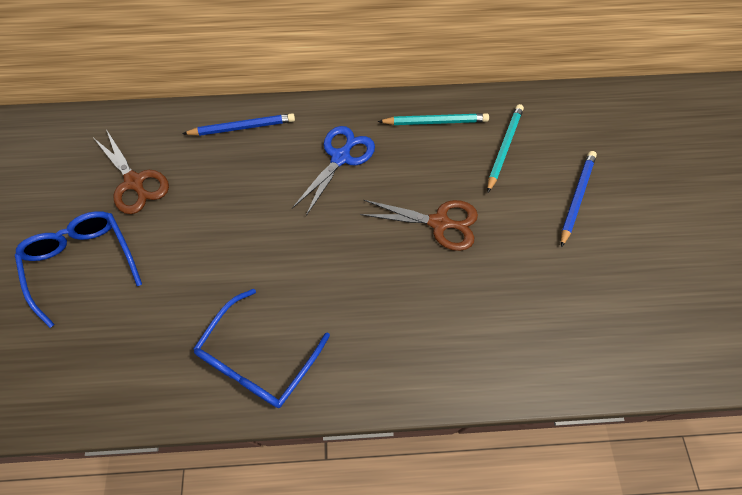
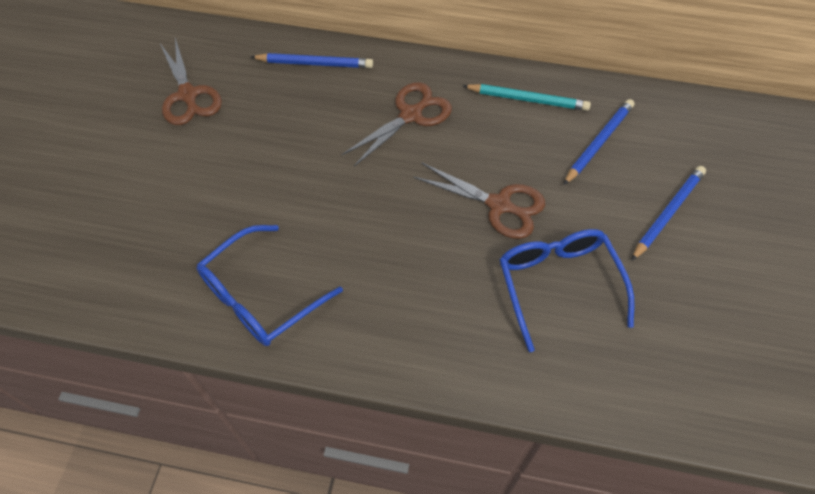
camera: 15 degrees right, 5 degrees down
(83, 263) = (114, 162): blue glasses -> blue glasses (558, 284)
(341, 157) = (411, 115): blue scissors -> brown scissors
(504, 148) = (598, 142): turquoise pencil -> blue pencil

